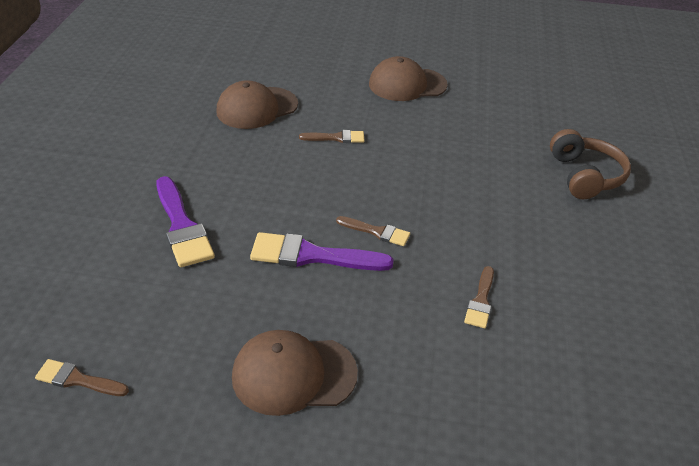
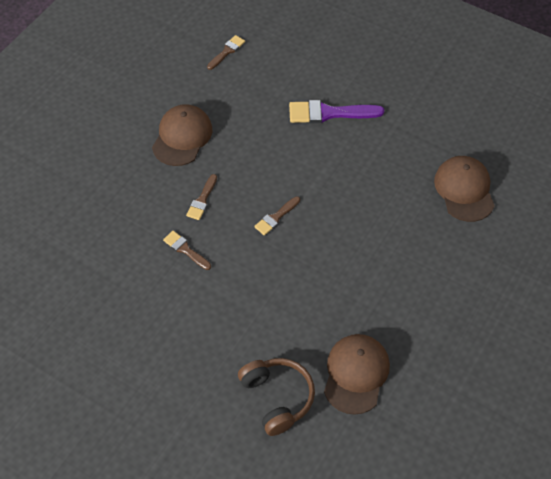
camera: 115 degrees right, 15 degrees up
(311, 255) = (270, 173): purple brush -> none
(336, 138) = (400, 232): brown brush -> brown brush (202, 200)
(407, 84) = (471, 321): brown cap -> brown cap (356, 374)
(585, 176) = (277, 398): brown headphones -> brown headphones turned 135 degrees counterclockwise

